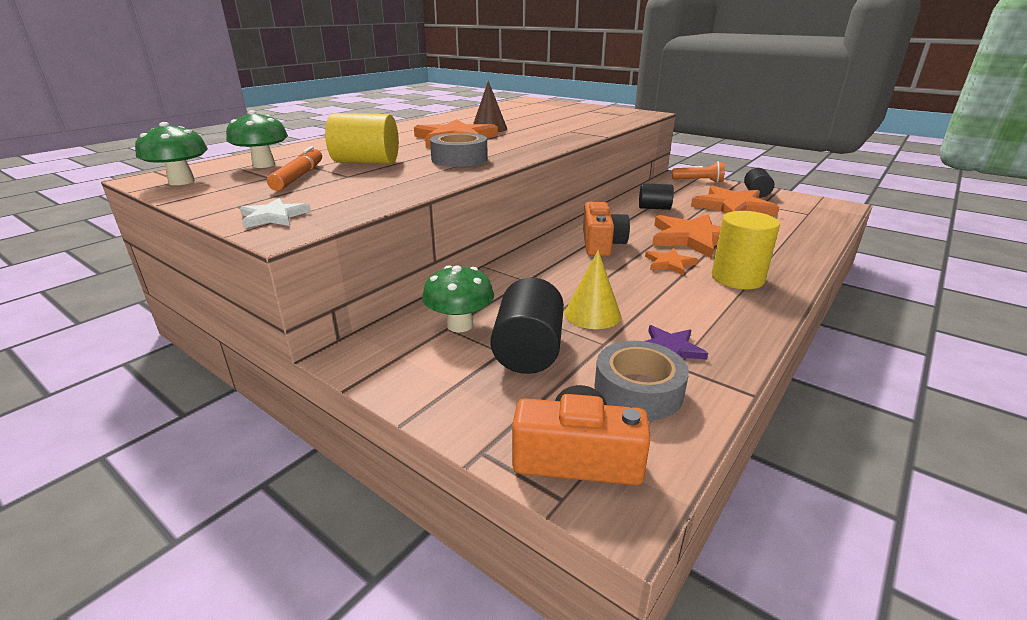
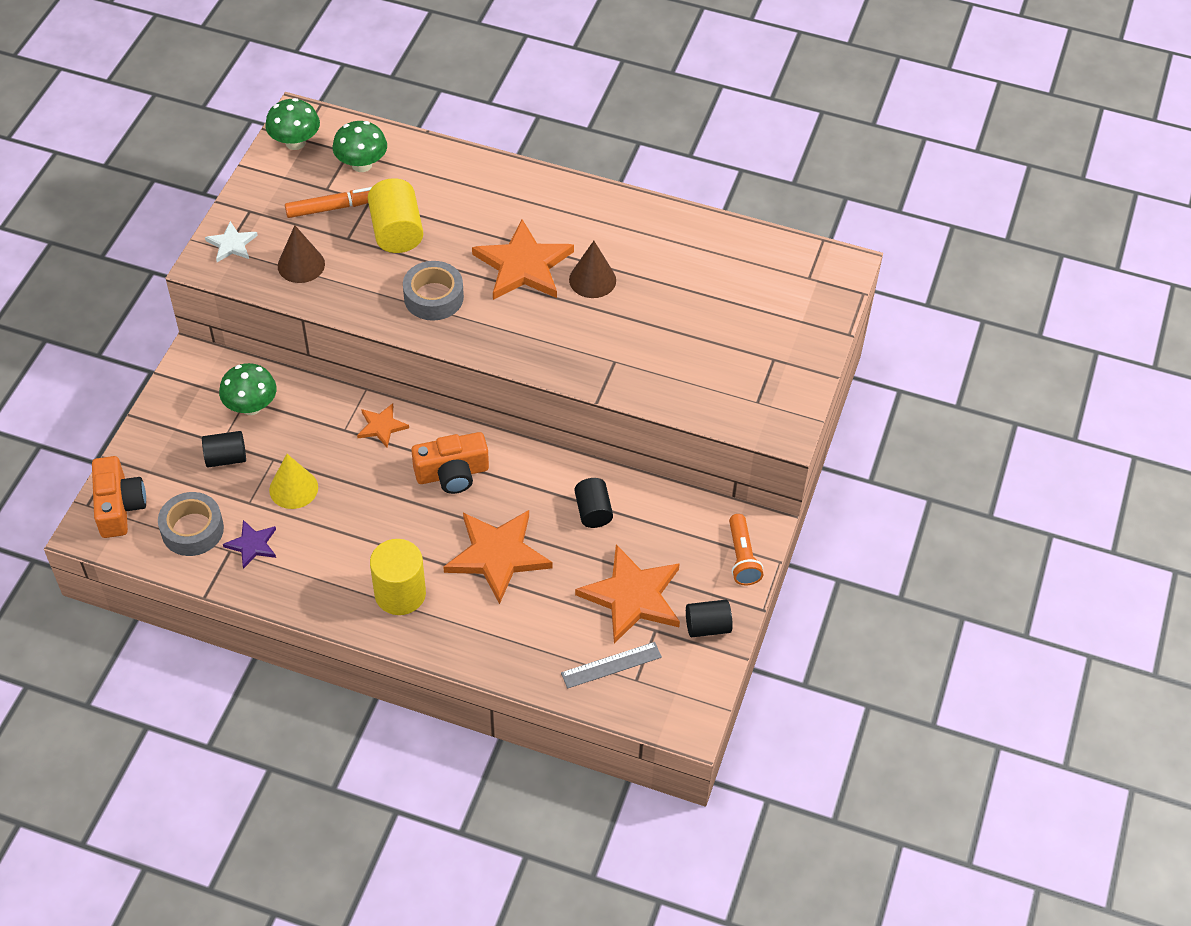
camera: 70 degrees right, 25 degrees up
(355, 192) = (301, 265): none -> brown cone
(528, 351) = (226, 458): black cylinder -> black cylinder, size x0.65
(669, 263) = (419, 536): orange star -> orange star (381, 426)
(797, 218) = (611, 665): none -> grey ruler

